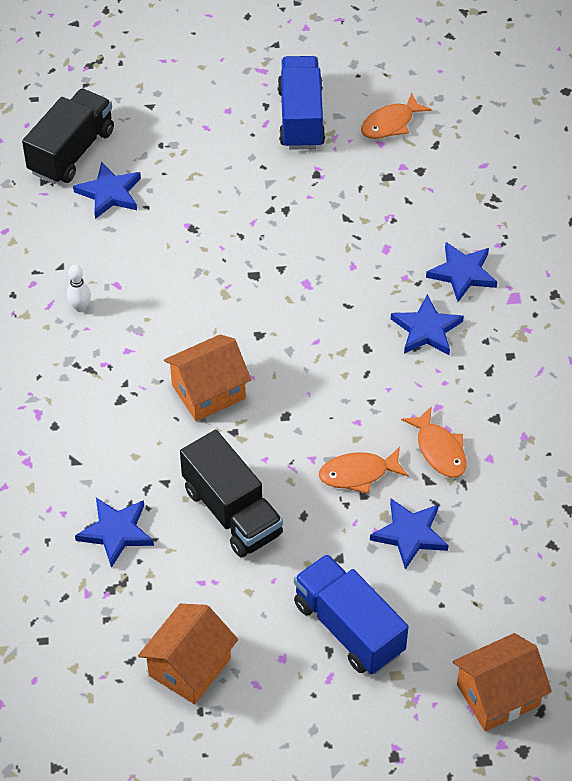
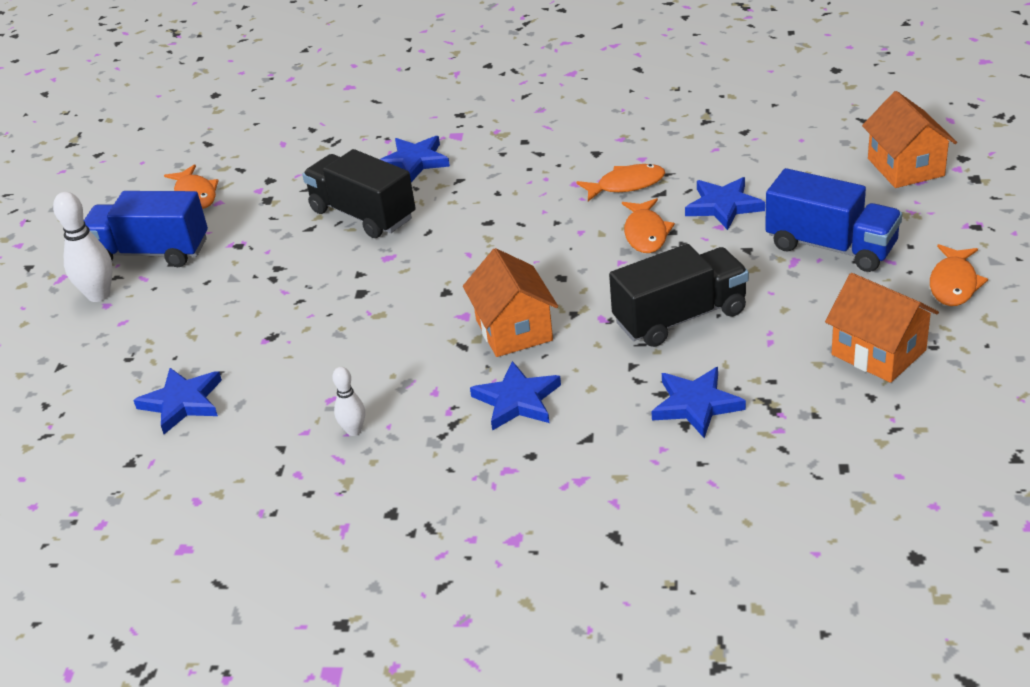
camera: 75 degrees left, 15 degrees down
(71, 152) = (95, 436): black truck -> black truck (363, 215)
(240, 101) = (99, 295): none -> white bowling pin
(295, 731) = (954, 284): none -> orange fish
(348, 628) = (831, 246): blue truck -> blue truck turned 120 degrees counterclockwise
(426, 329) = (477, 185): blue star -> blue star (517, 400)

